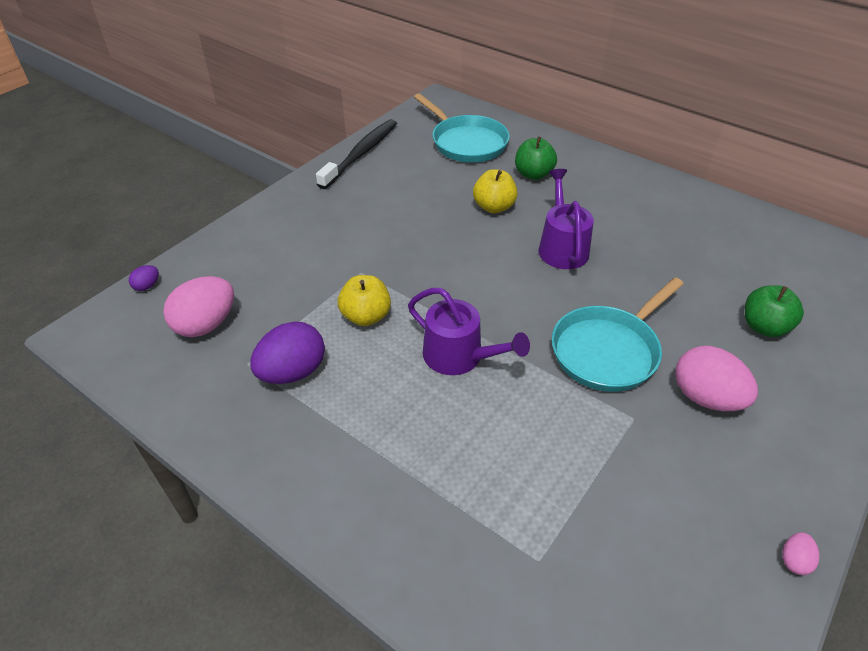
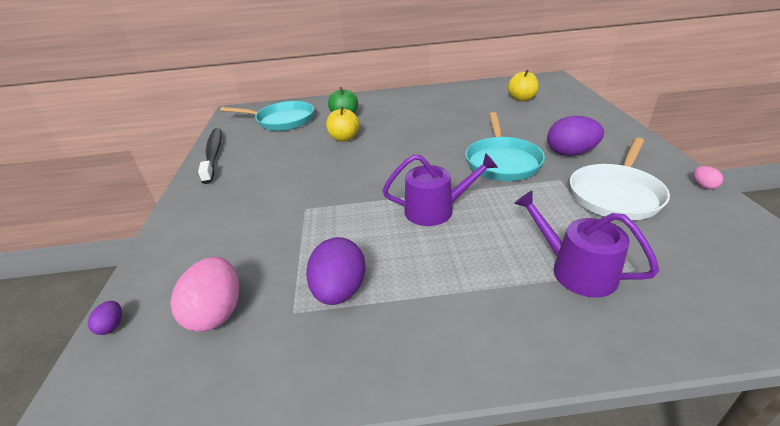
camera: 40 degrees left, 10 degrees down
(366, 316) = (345, 227): yellow apple -> yellow apple (521, 99)
(562, 247) = (409, 136): purple watering can -> purple watering can (576, 270)
(664, 482) = (615, 194): none -> white pan
(706, 398) = (570, 153): pink egg -> purple egg
(764, 327) = (544, 118): green apple -> none

